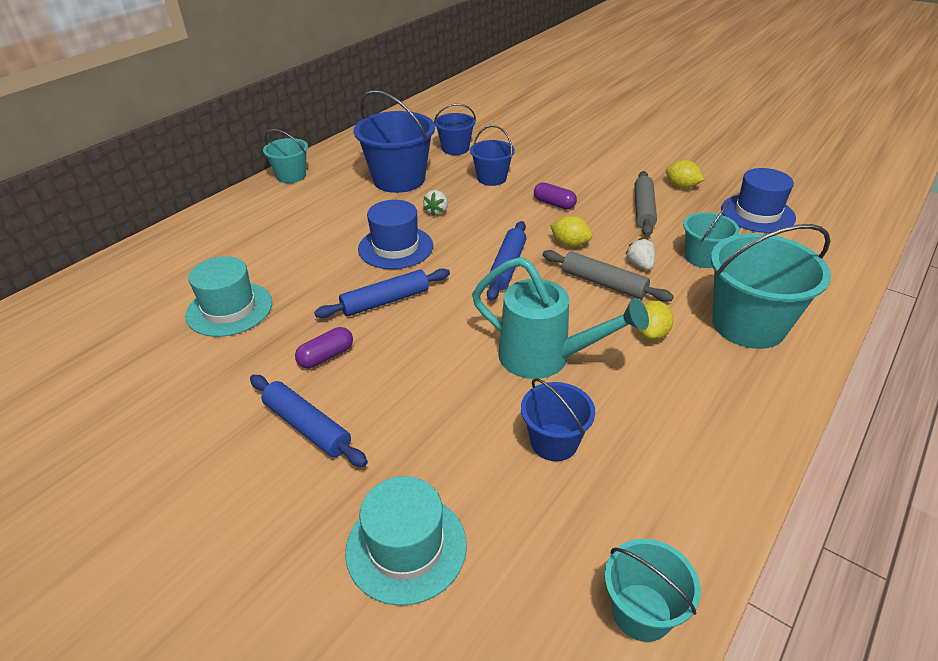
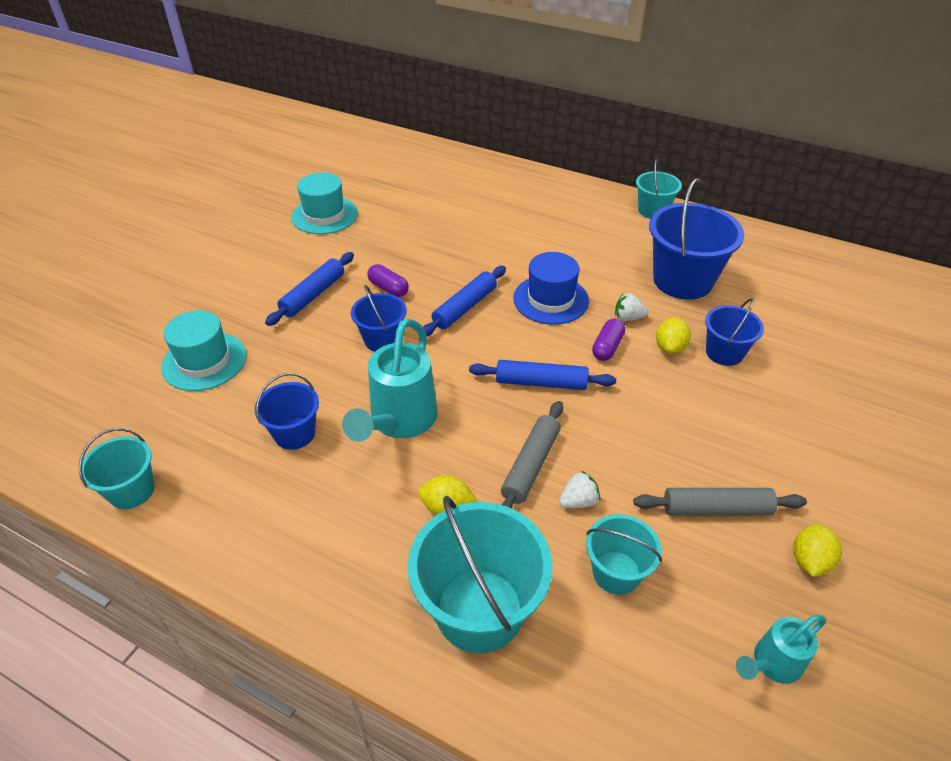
camera: 80 degrees right, 5 degrees up
(229, 309) = (438, 228): turquoise hat -> turquoise hat (324, 215)
(385, 301) = (465, 307): blue rolling pin -> blue rolling pin turned 75 degrees clockwise
(455, 149) = (782, 313): blue bucket -> blue bucket (382, 339)
(554, 204) = (689, 414): purple capsule -> purple capsule (607, 347)
(570, 244) = (602, 433): yellow lemon -> yellow lemon (670, 347)
(757, 213) = (771, 664): blue hat -> turquoise watering can

